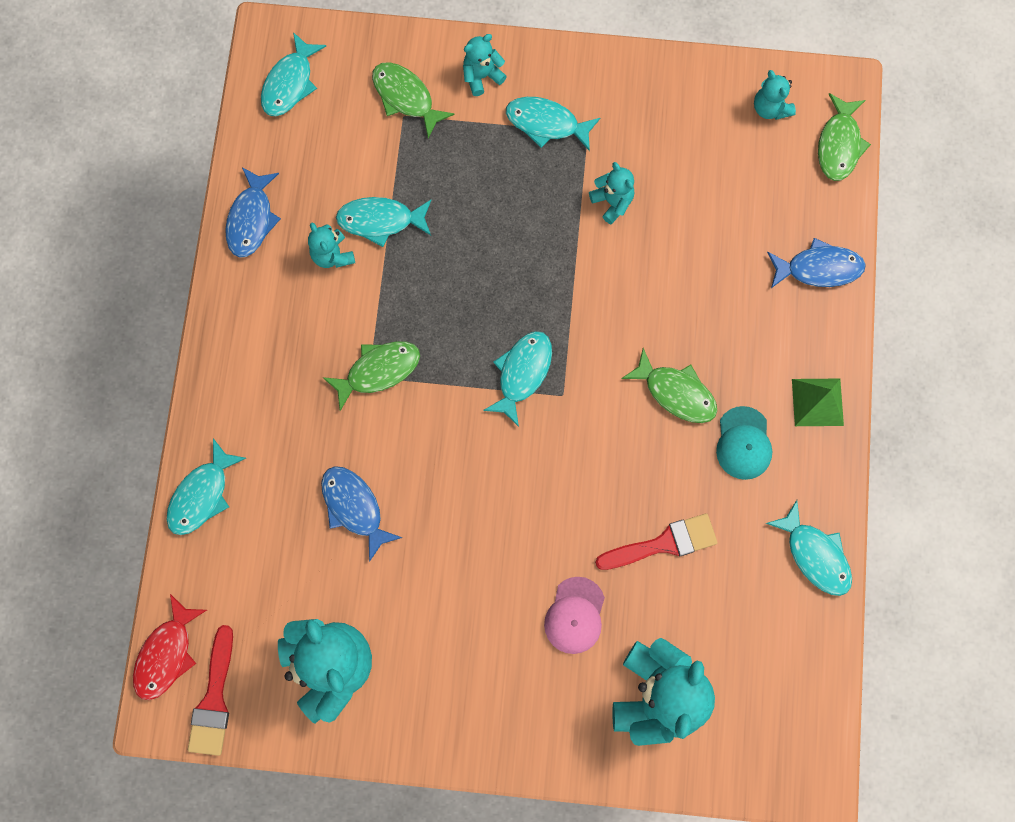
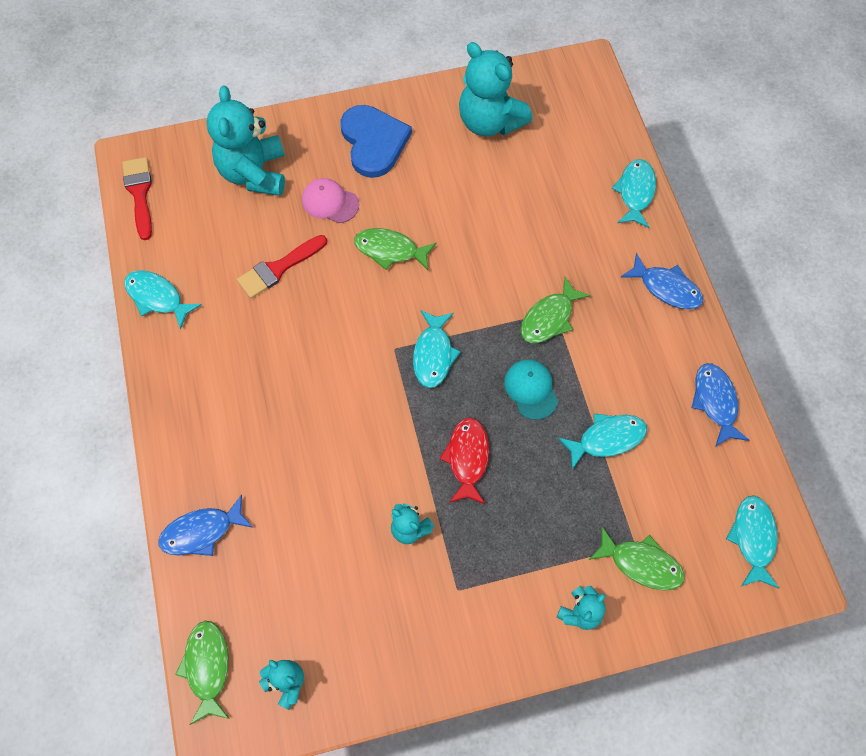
camera: 160 degrees right, 10 degrees down
(167, 654) = (603, 95): red fish -> red fish (467, 458)
(214, 699) = (558, 81): red brush -> red brush (139, 193)
(332, 255) = (632, 395): turquoise teddy bear -> none
(354, 507) = (521, 219): blue fish -> blue fish (666, 288)
(491, 688) = (373, 142): none -> blue heart
(546, 123) = (499, 585): turquoise fish -> none
(575, 615) = (330, 202): pink cap -> pink cap turned 60 degrees counterclockwise
(676, 392) = (301, 381): green fish -> green fish (390, 250)
(743, 443) = (234, 360): turquoise cap -> turquoise cap (531, 389)
(817, 402) = (178, 413): green pyramid -> none

